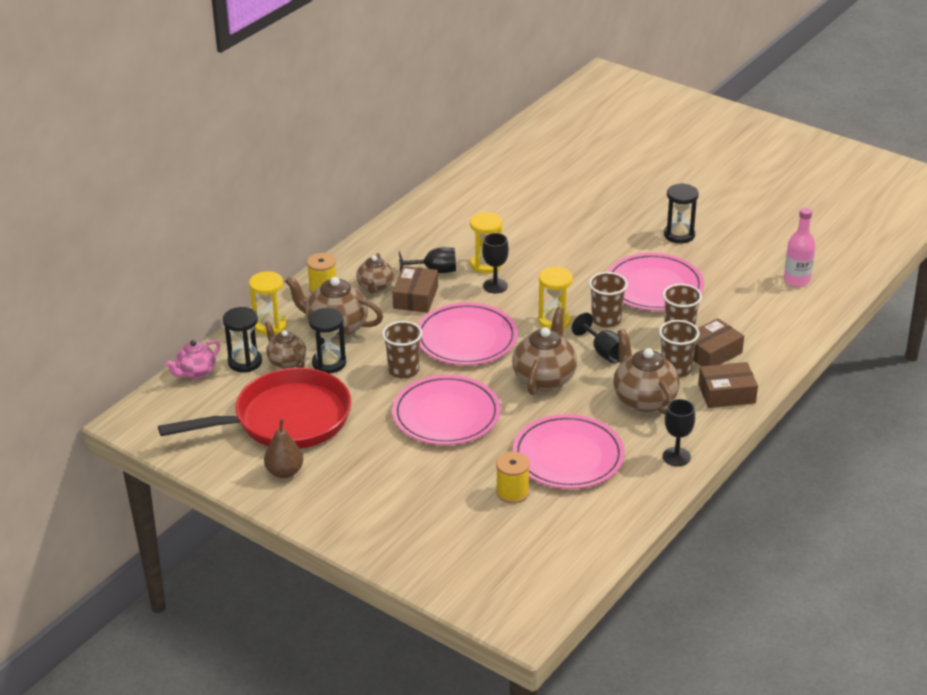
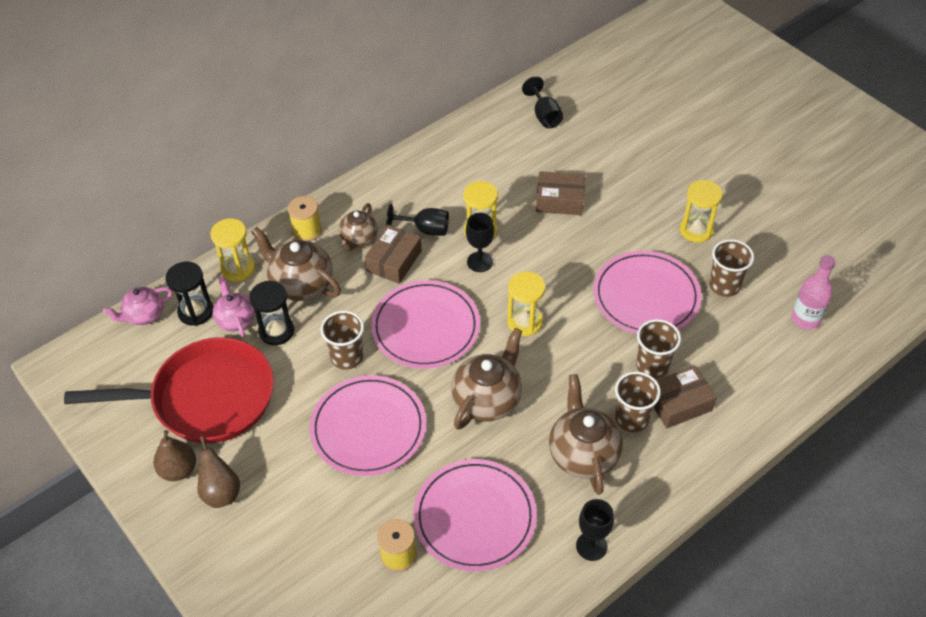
camera: 15 degrees right, 15 degrees up
(286, 361) = (235, 320): brown teapot -> pink teapot
(332, 480) = (221, 492): none -> brown pear
(603, 352) = (562, 377): black goblet -> black goblet (544, 115)
(606, 320) = (580, 332): brown cup -> brown cup (724, 285)
(679, 235) = (696, 230): black hourglass -> yellow hourglass
(726, 393) = (676, 466): brown box -> brown box (559, 200)

